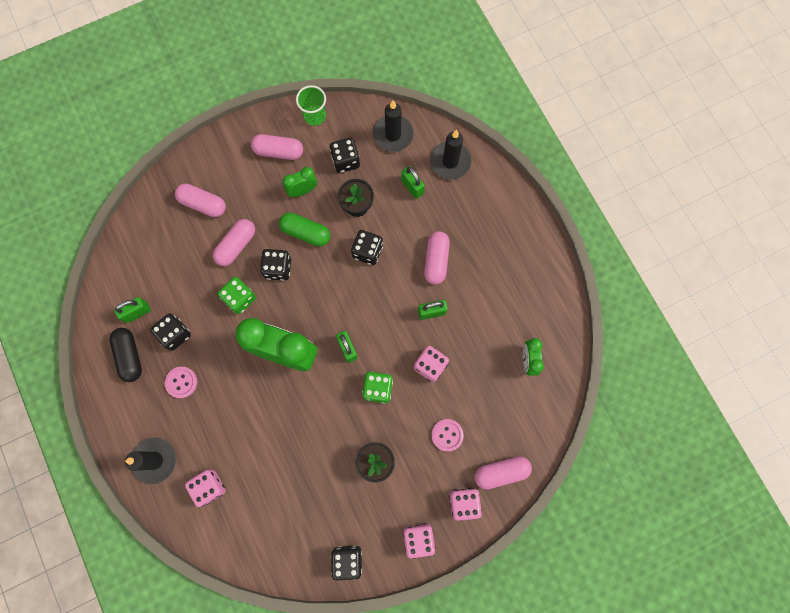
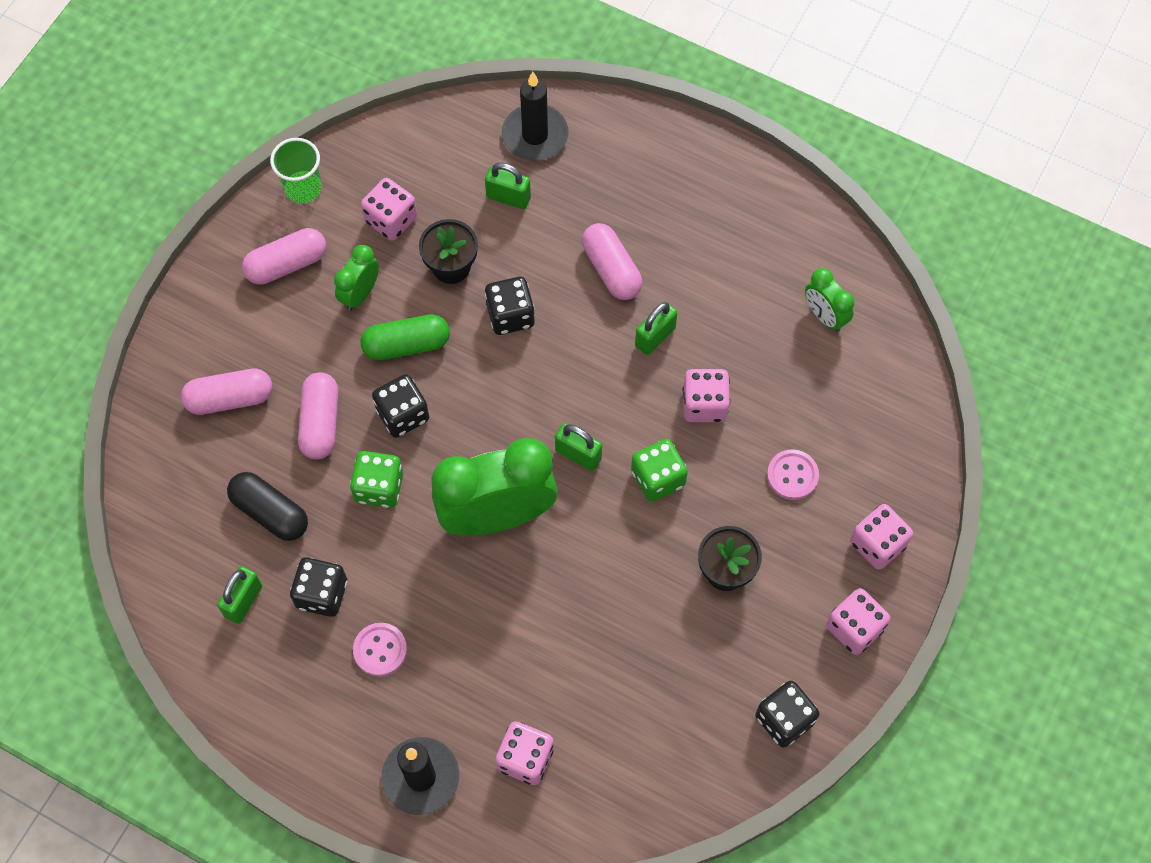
camera: 35 degrees left, 10 degrees down
(129, 356) = (277, 666): black capsule -> black capsule (270, 512)
(345, 161) = (391, 220): black dice -> pink dice
(393, 135) = (431, 148): black candle -> none
(501, 472) = (895, 474): pink capsule -> none

